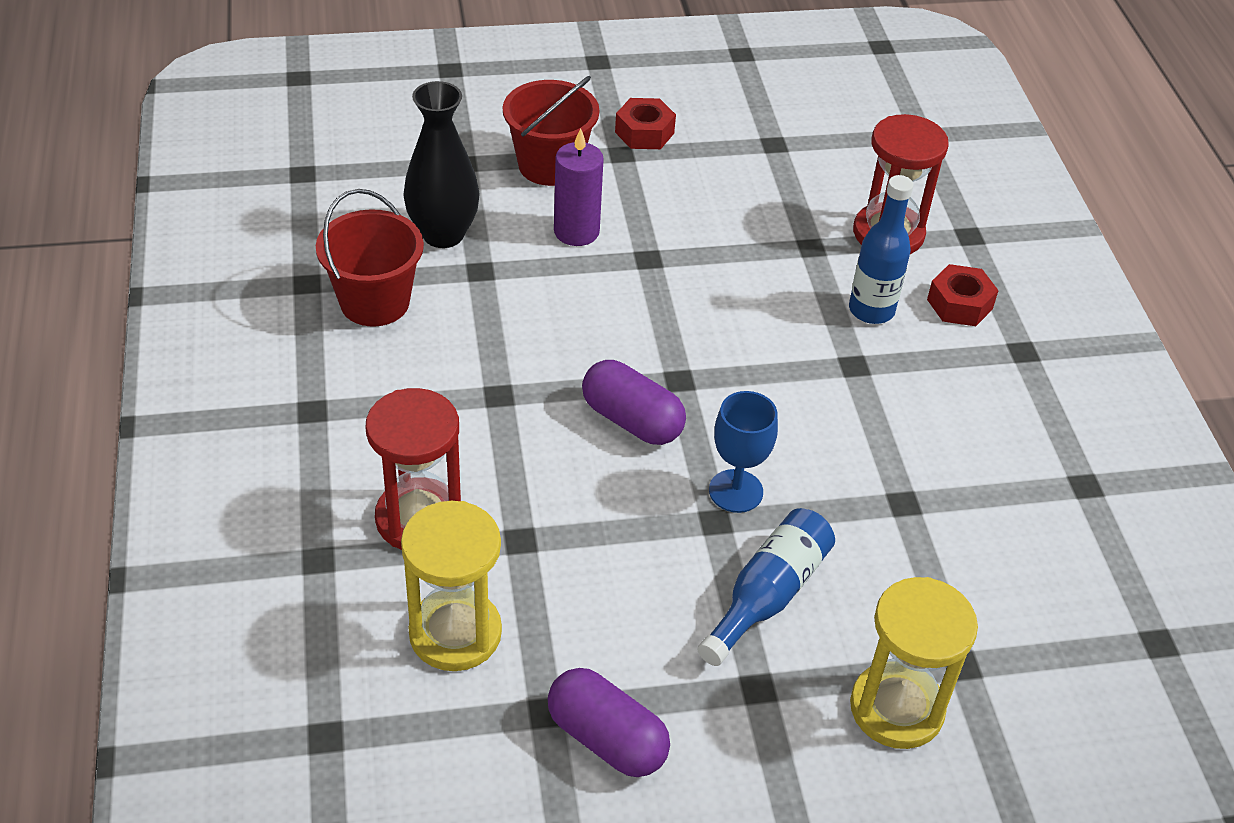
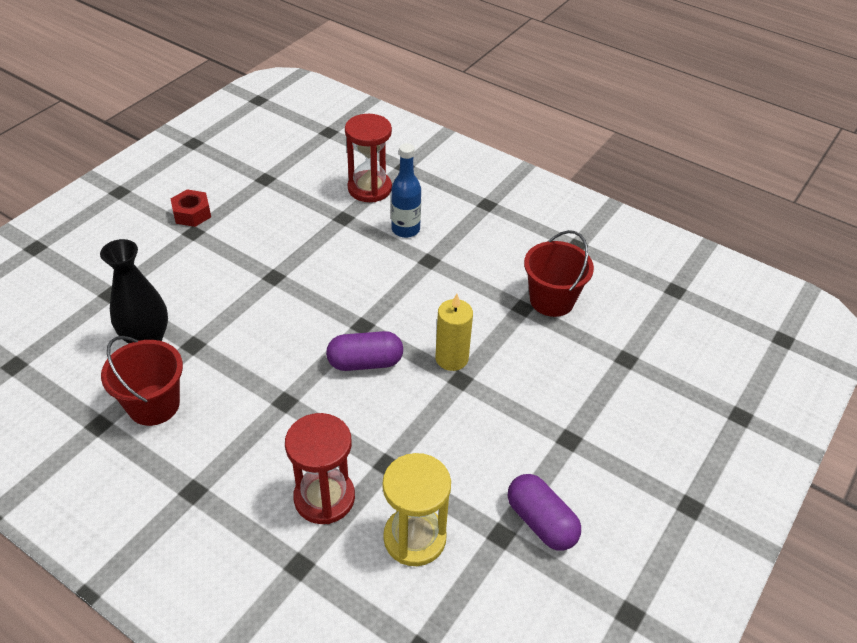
camera: 45 degrees left, 0 degrees up
(549, 165) = (161, 263): red bucket -> red bucket (552, 300)
(576, 231) = (219, 288): purple candle -> none
(606, 739) = (541, 522): purple capsule -> purple capsule turned 60 degrees clockwise
(736, 491) = (451, 358): blue goblet -> yellow candle
(767, 595) = (522, 395): blue bottle -> none
(896, 708) = (627, 399): yellow hourglass -> none
(959, 304) = (438, 201): red nut -> none

